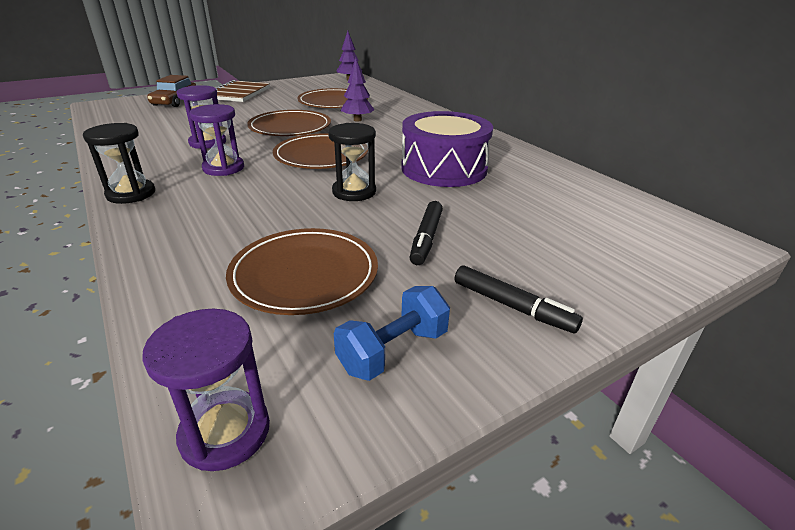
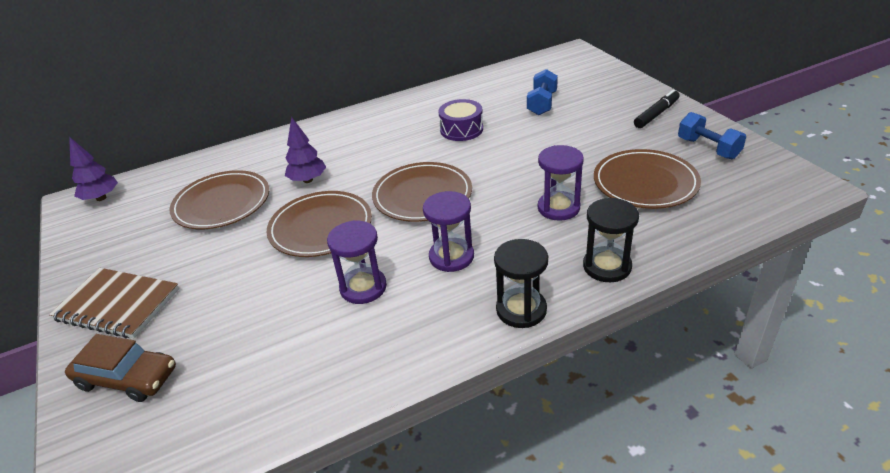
camera: 80 degrees left, 5 degrees up
(225, 432) = (786, 191): purple hourglass -> purple hourglass (558, 208)
(354, 192) = (511, 171): black hourglass -> black hourglass (607, 266)
(426, 238) = (586, 138): black marker -> none
(444, 168) = (461, 129): purple drum -> purple drum, size x0.57
(519, 212) = (542, 104): none -> blue dumbbell

